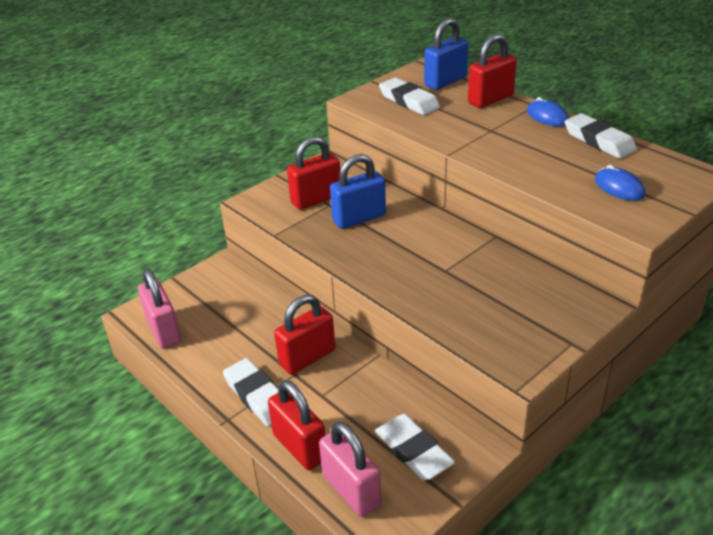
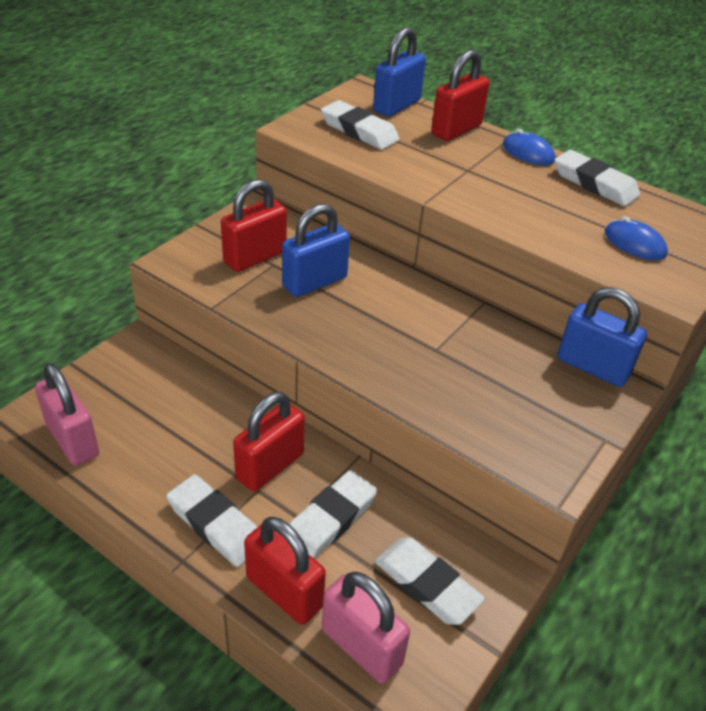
camera: 15 degrees left, 5 degrees up
(345, 399) = (329, 520): none -> white eraser
(576, 288) = (592, 367): none -> blue padlock

